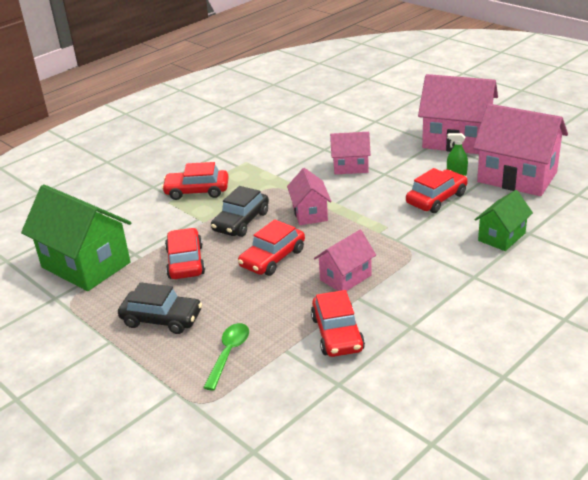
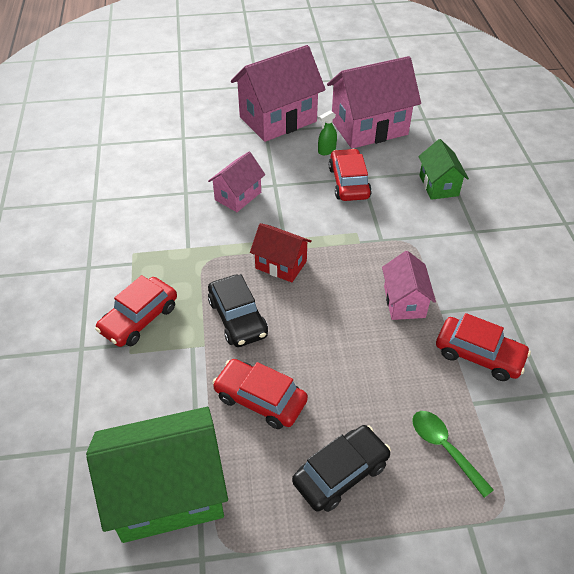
camera: 55 degrees left, 15 degrees up
(272, 258) = (325, 331): red car -> none
(310, 213) = (281, 264): pink house -> red house

